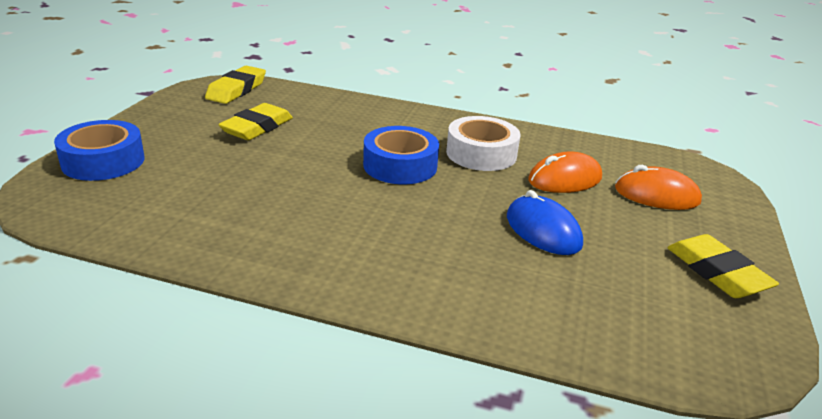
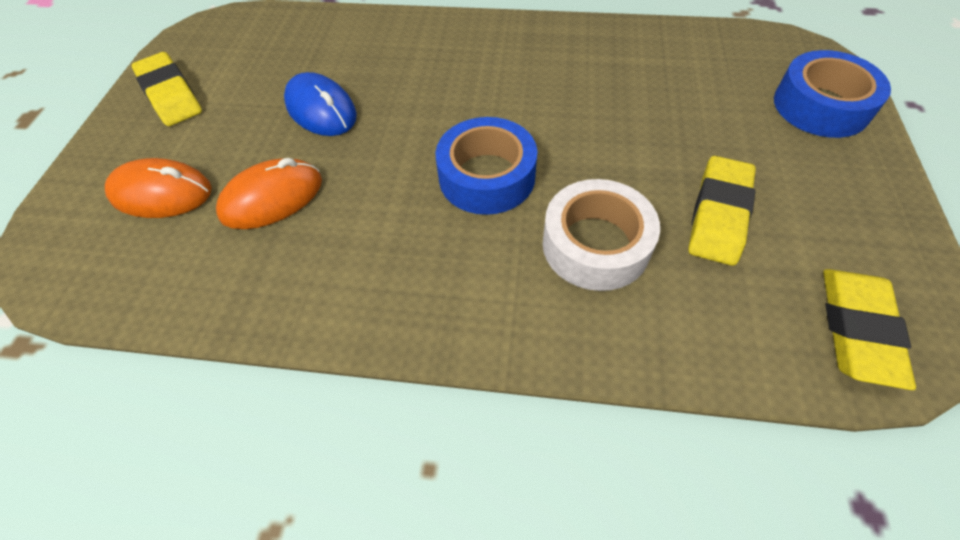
camera: 175 degrees right, 25 degrees up
(481, 153) = (380, 230): white tape -> white tape (595, 245)

